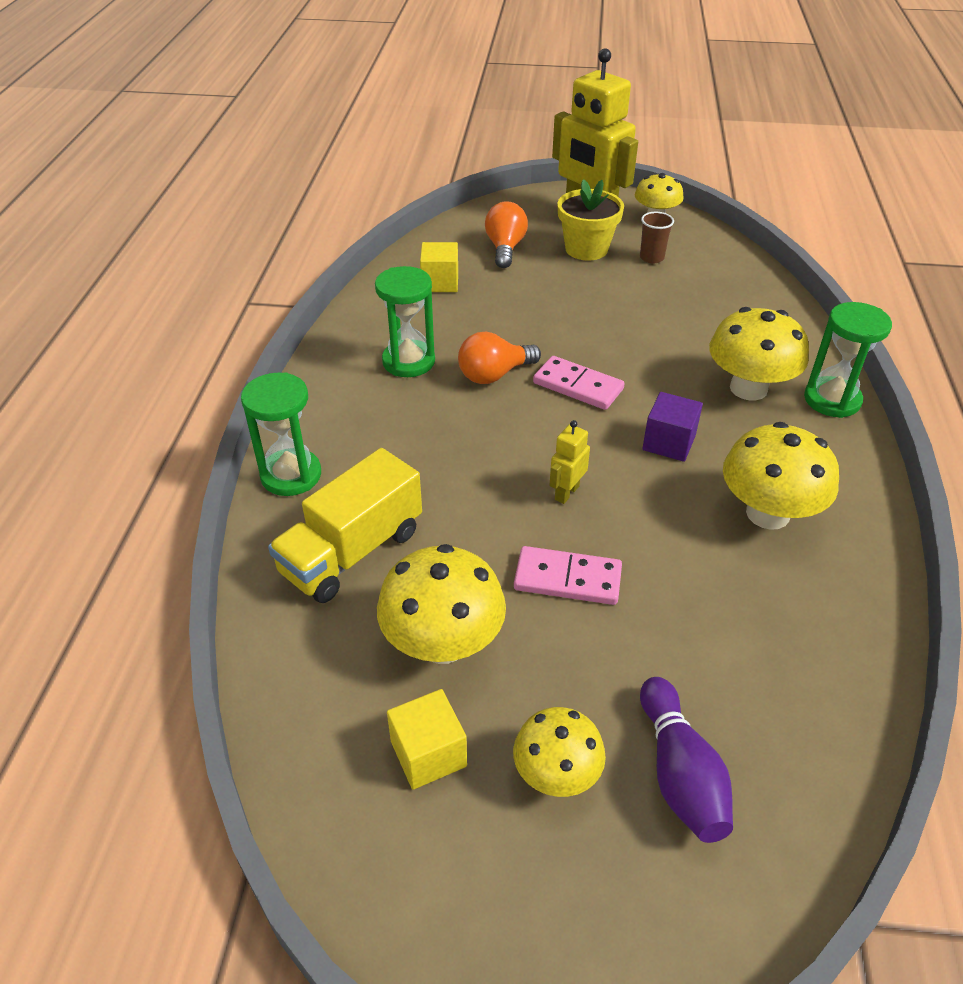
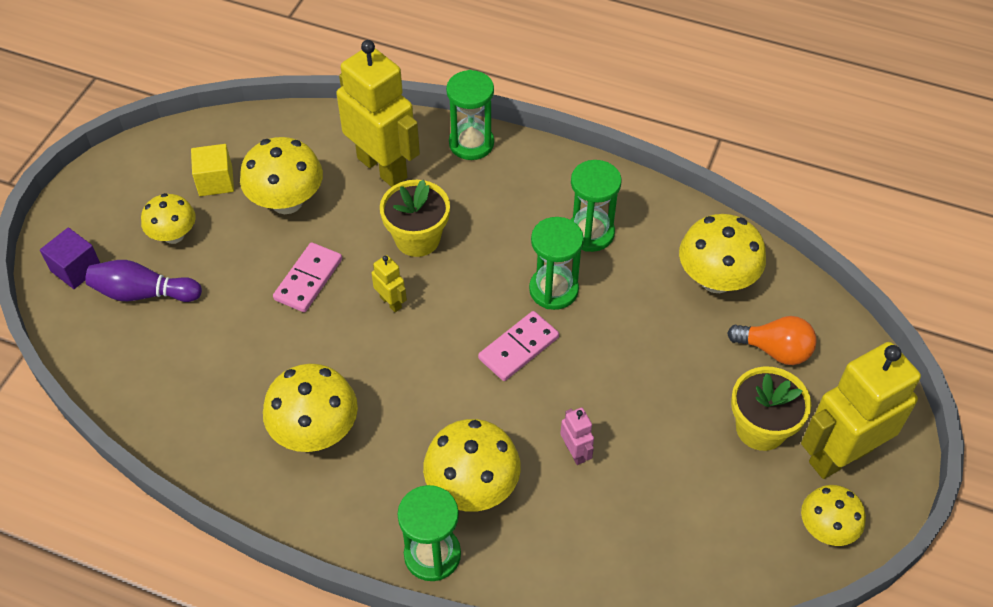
camera: 105 degrees right, 10 degrees up
(352, 552) = (383, 167): yellow truck -> yellow robot
(440, 282) = (716, 279): yellow cube -> yellow mushroom
(463, 491) = (417, 238): none -> yellow flower pot
(494, 375) = (553, 290): orange light bulb -> green hourglass
(651, 258) = (730, 489): brown cup -> none
(669, 442) = (421, 392): purple cube -> purple cube (76, 269)
(671, 335) = (575, 452): none -> pink robot

